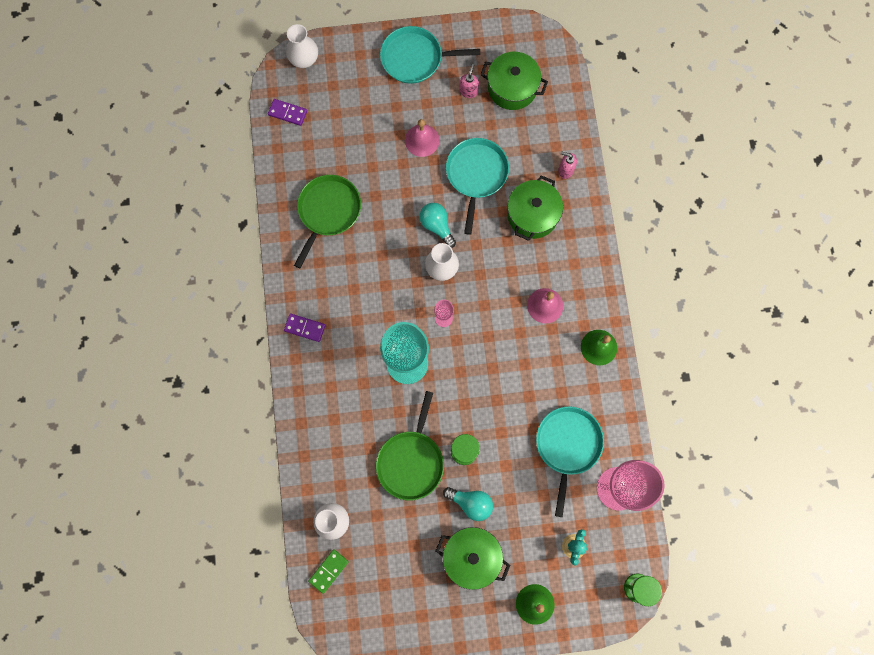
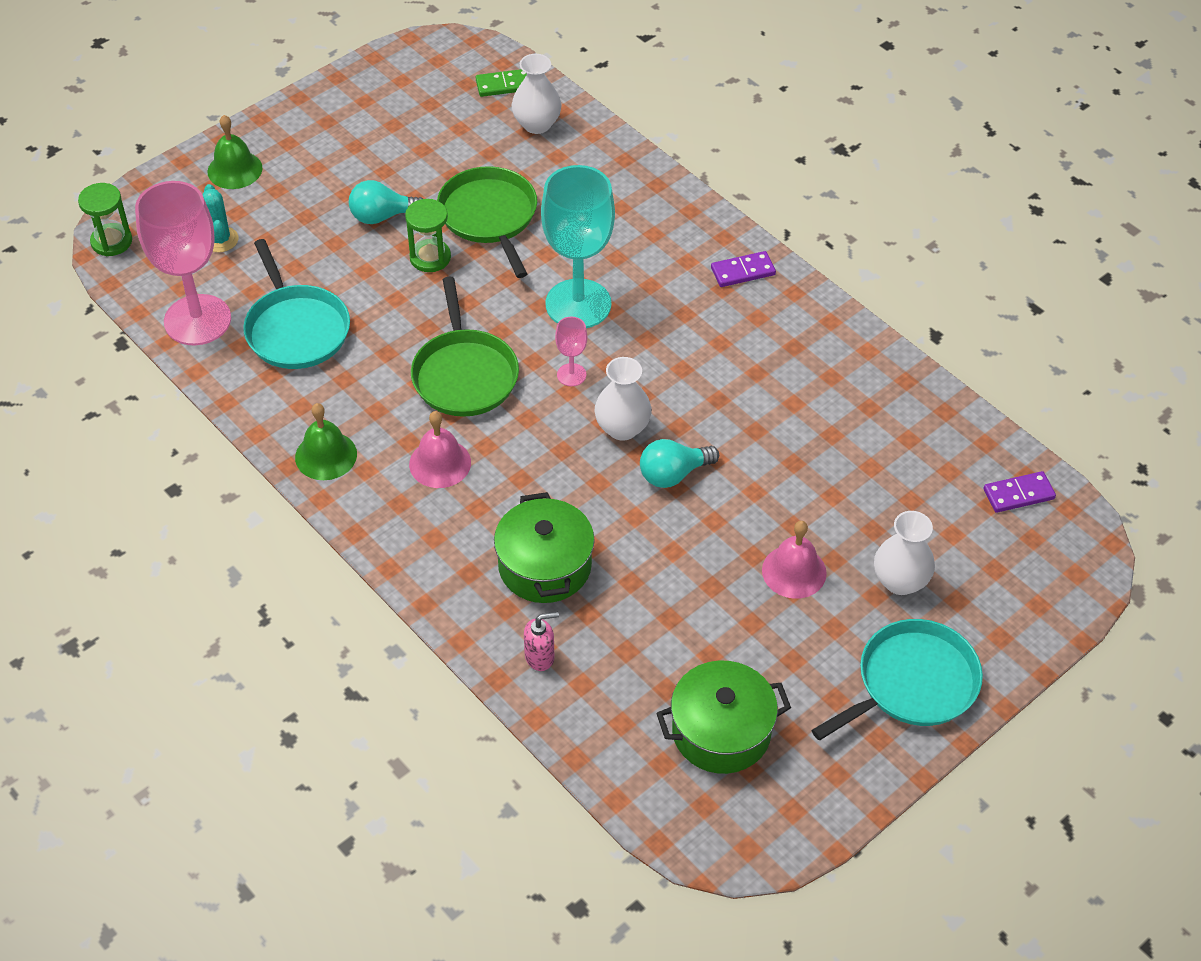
camera: 145 degrees right, 25 degrees down
(304, 59) = (1072, 579): white vase -> white vase (900, 581)
(328, 212) = (839, 408): green pan -> green pan (464, 374)
(328, 571) = (504, 85): green domino -> green domino turned 75 degrees clockwise
(437, 226) = (673, 474): turquoise light bulb -> turquoise light bulb turned 135 degrees clockwise
(468, 91) = (785, 684): pink soap dispenser -> none
(471, 557) = (344, 172): green pot -> none
(476, 175) = (672, 571): turquoise pan -> none

